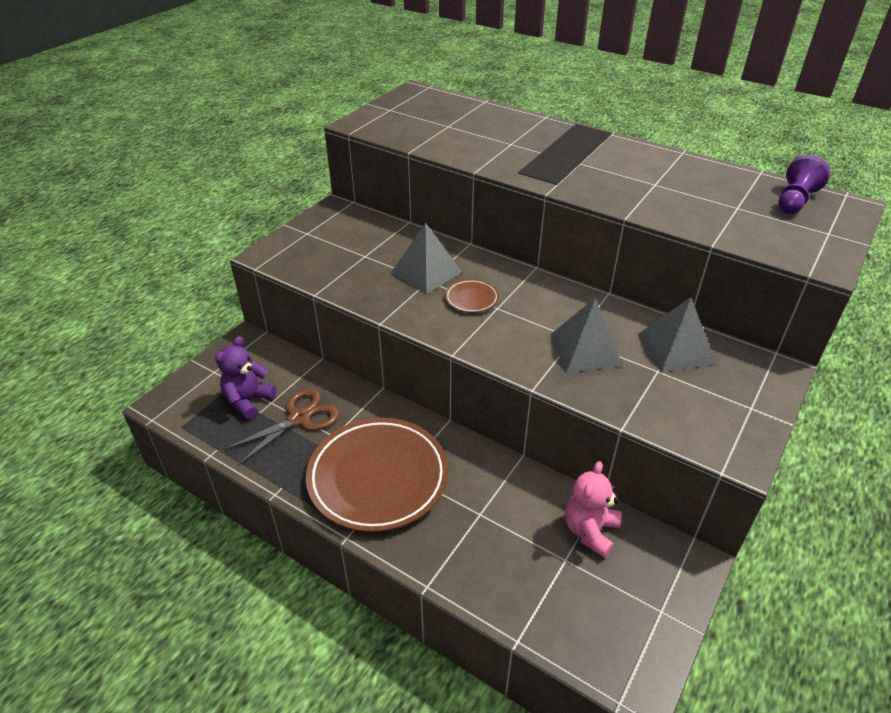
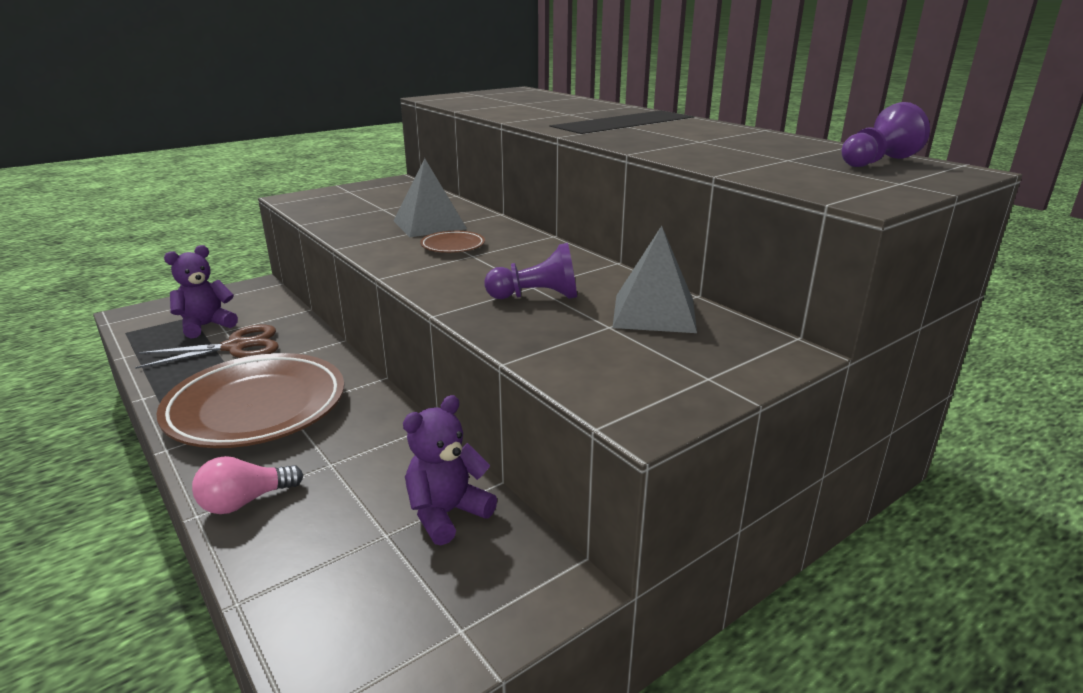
camera: 20 degrees right, 15 degrees down
(450, 564) = (245, 501): none -> pink light bulb
(586, 349) = (536, 297): grey pyramid -> purple pawn
(590, 531) = (447, 513): pink teddy bear -> purple teddy bear

